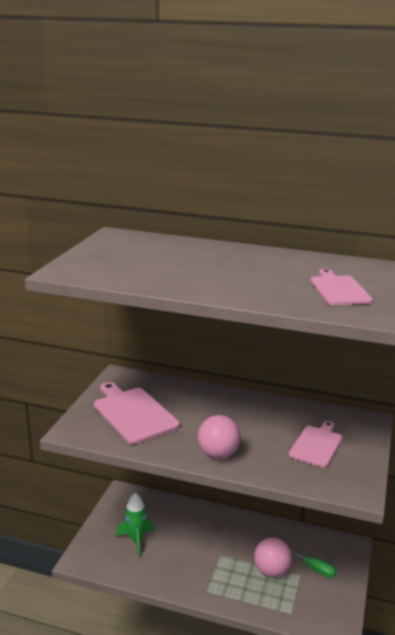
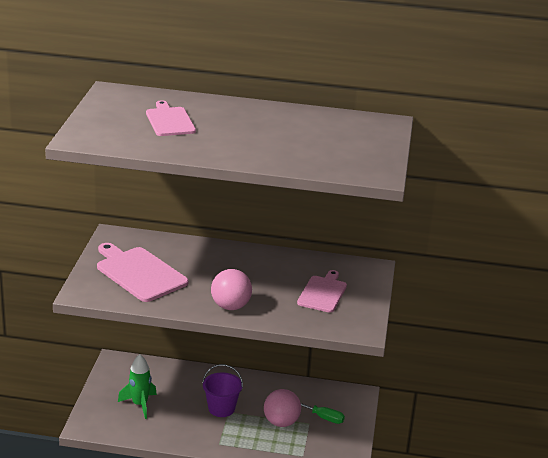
camera: 10 degrees left, 5 degrees up
(214, 550) = (221, 408): none -> purple bucket
(339, 289) = (340, 148): pink cutting board -> pink cutting board (169, 121)

